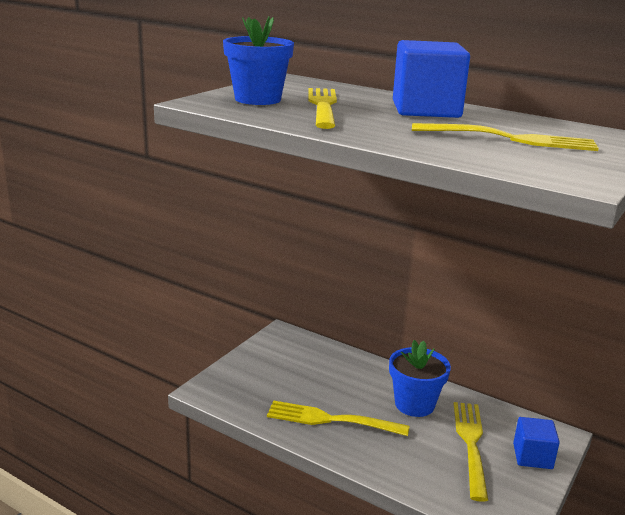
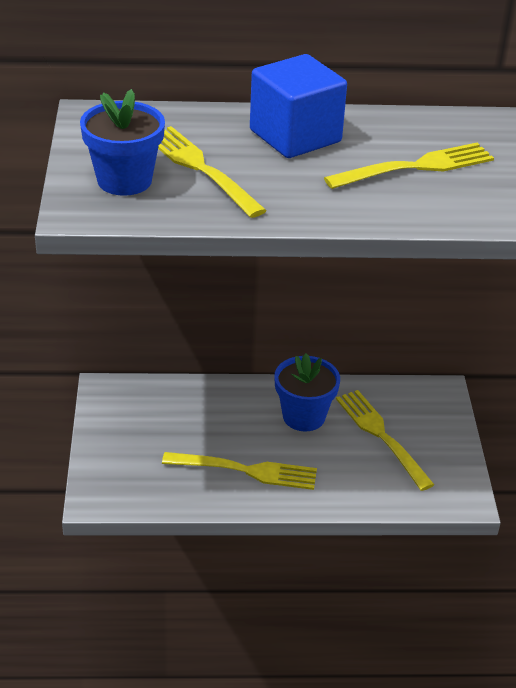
camera: 35 degrees left, 15 degrees up
(331, 420) = (246, 470): yellow fork -> yellow fork turned 150 degrees counterclockwise
(532, 456) = (436, 423): blue cube -> none

